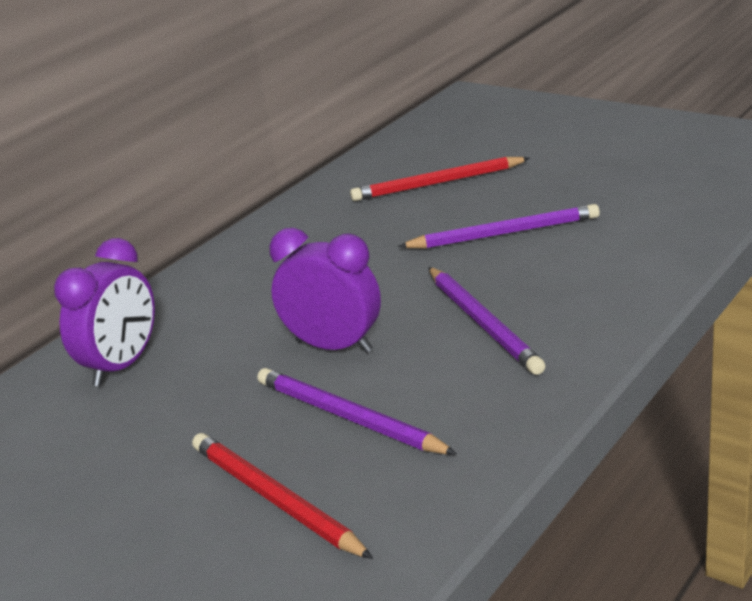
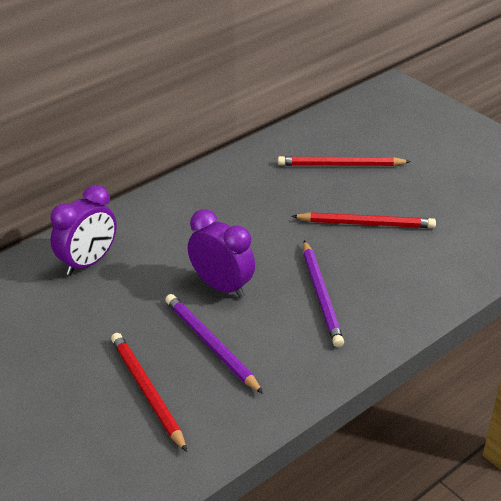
camera: 10 degrees right, 10 degrees up
(504, 233) = (366, 223): purple pencil -> red pencil

